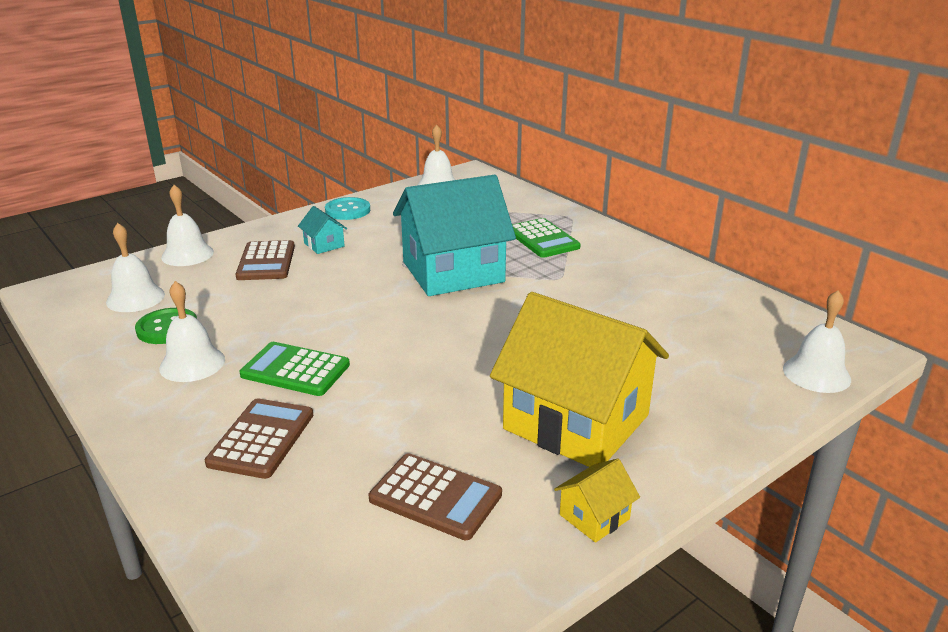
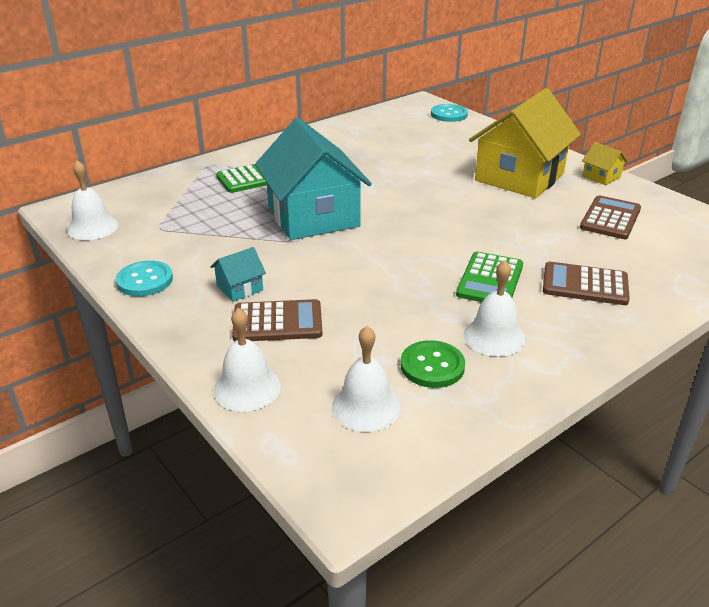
camera: 90 degrees left, 5 degrees up
(816, 374) = (449, 114): white bell -> turquoise button

